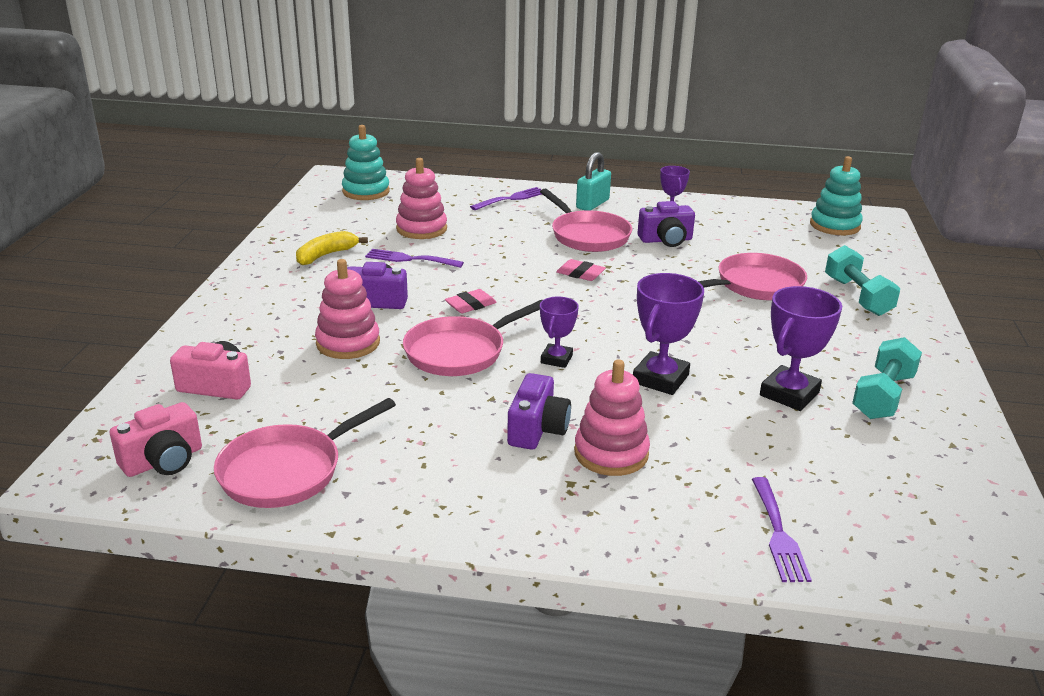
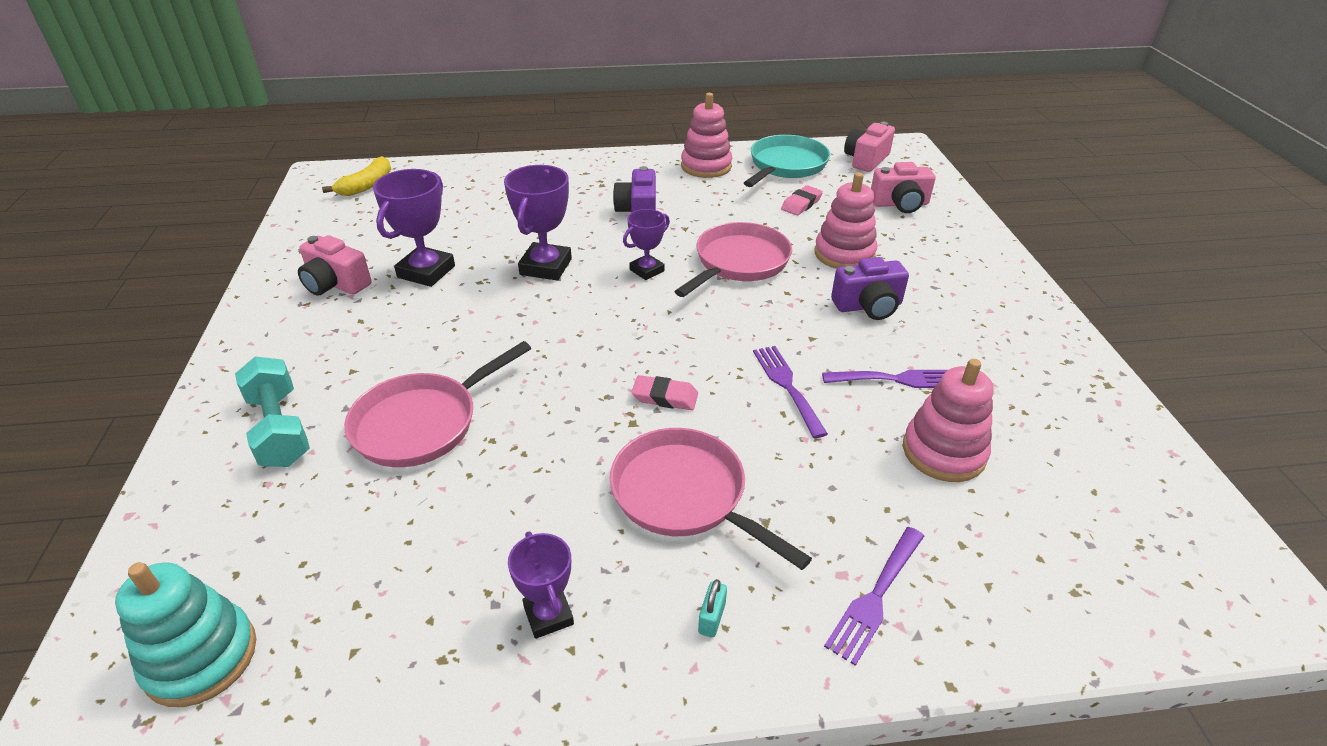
camera: 165 degrees right, 10 degrees up
(287, 471) = (785, 166): pink pan -> turquoise pan
(326, 255) = (1002, 365): yellow banana -> yellow banana (367, 185)
(366, 191) = (1145, 551): turquoise stacking toy -> none
(470, 305) = (767, 318): pink eraser -> pink eraser (801, 204)
(556, 359) = (647, 270): purple trophy -> purple trophy turned 45 degrees clockwise
(592, 204) = (711, 618): turquoise padlock -> turquoise padlock, size x0.50
(611, 453) = (578, 204): pink stacking toy -> pink stacking toy (706, 166)
(666, 240) = (552, 513): purple camera -> none
(778, 533) = (464, 178): purple fork -> purple fork (787, 386)
(882, 396) = (335, 284): turquoise dumbbell -> pink camera

